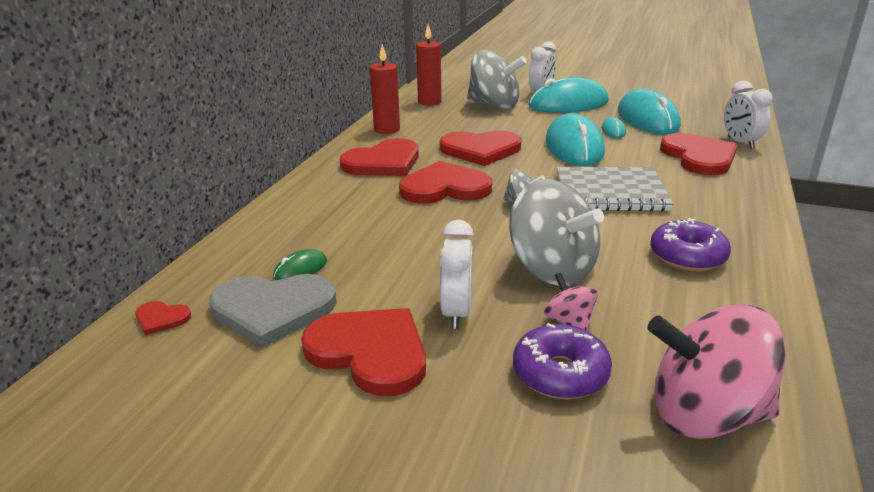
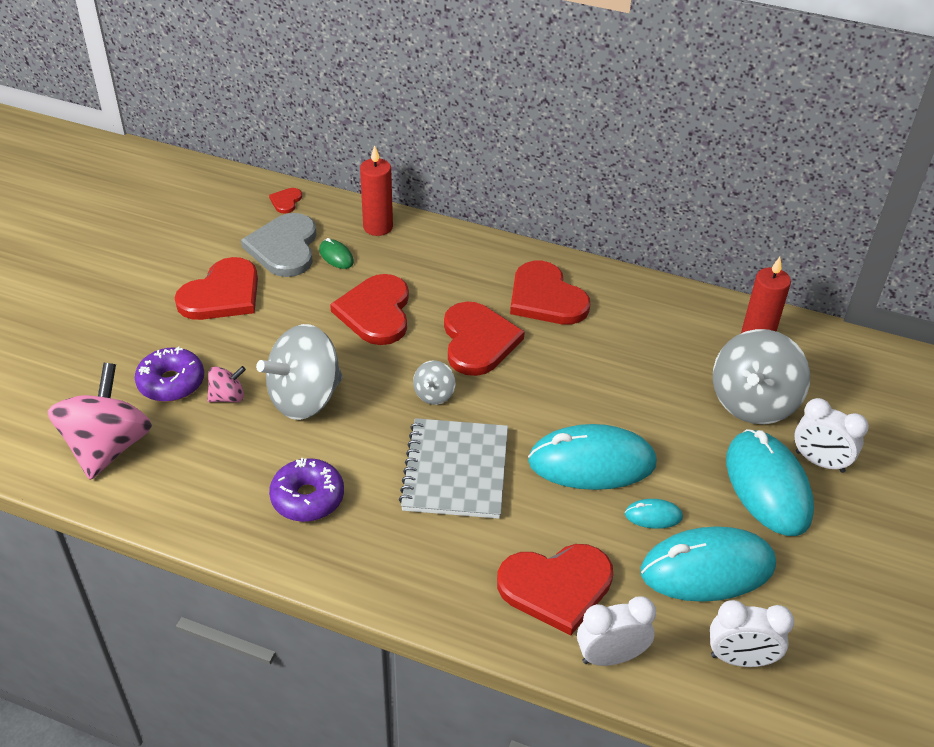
camera: 90 degrees right, 15 degrees up
(387, 129) = (646, 300): red candle -> red candle (378, 227)
(456, 312) = (256, 337): white clock -> white clock (740, 659)
(480, 150) = (581, 375): red heart -> red heart (376, 312)

